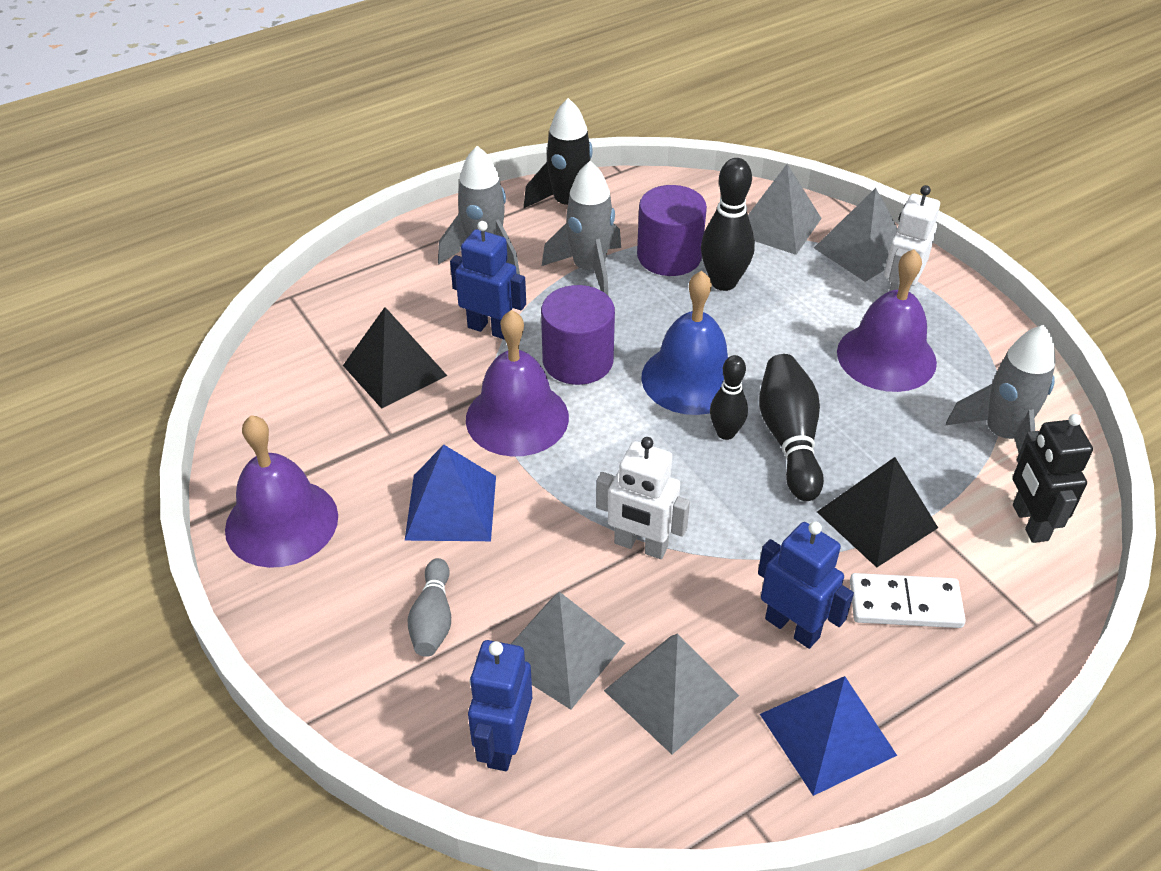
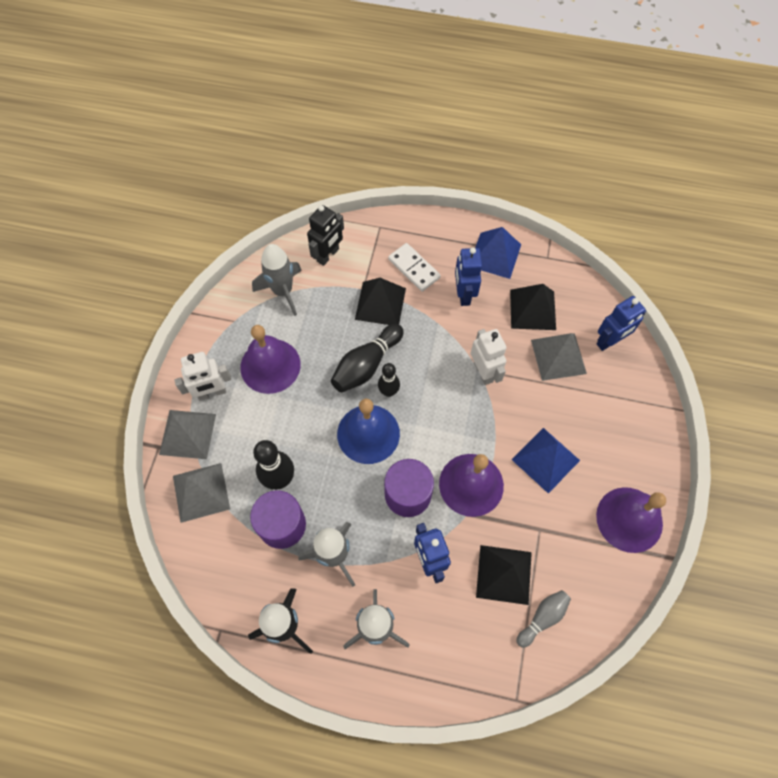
camera: 135 degrees left, 20 degrees up
(433, 619) = (597, 411): grey bowling pin -> grey bowling pin (542, 618)
(671, 693) = (532, 309): grey pyramid -> black pyramid

